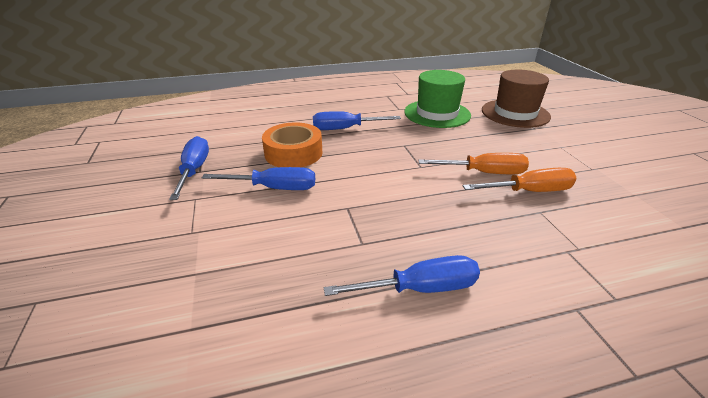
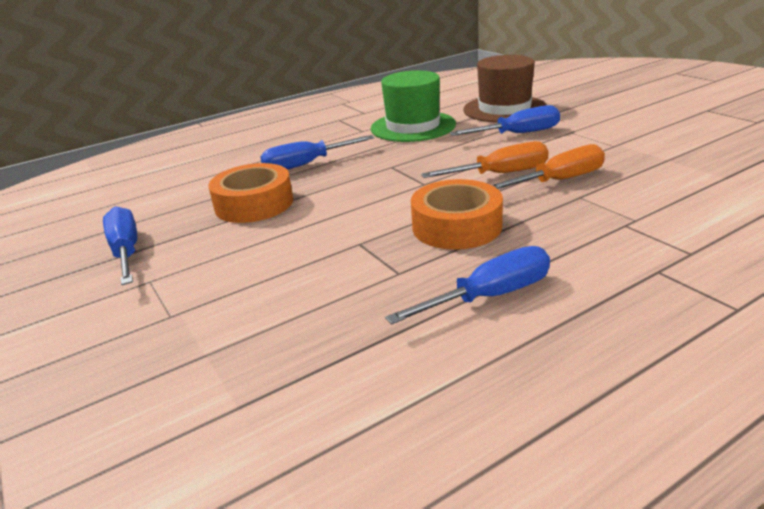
camera: 15 degrees left, 5 degrees down
(274, 188) = (252, 245): blue screwdriver -> blue screwdriver (518, 134)
(426, 213) = (456, 226): none -> orange tape

